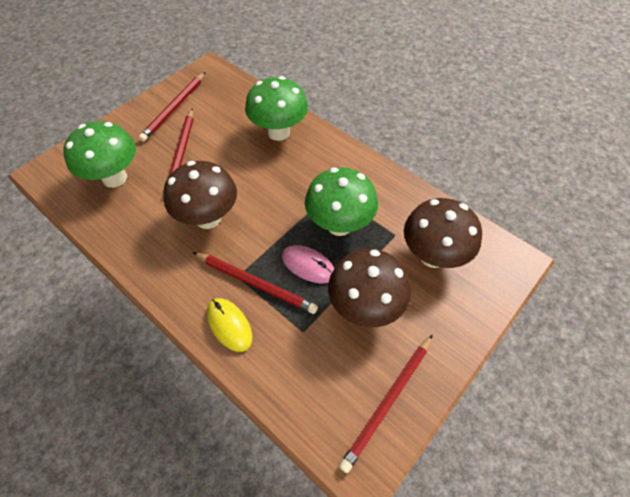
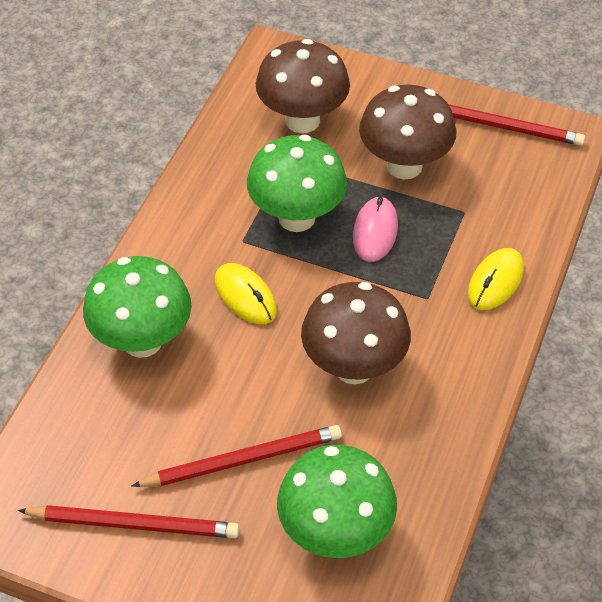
camera: 110 degrees left, 5 degrees down
(256, 283) = (427, 276): red pencil -> none
(287, 182) = (245, 296): none -> yellow mouse

